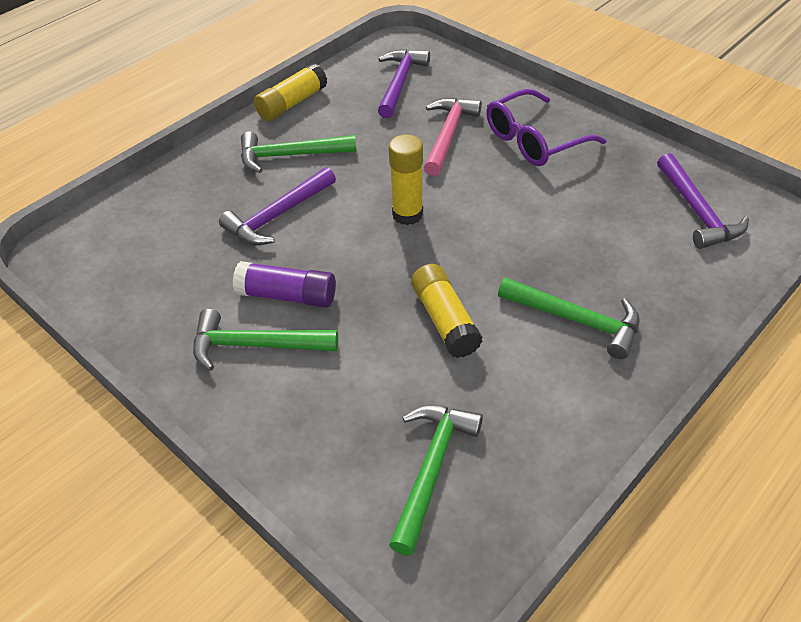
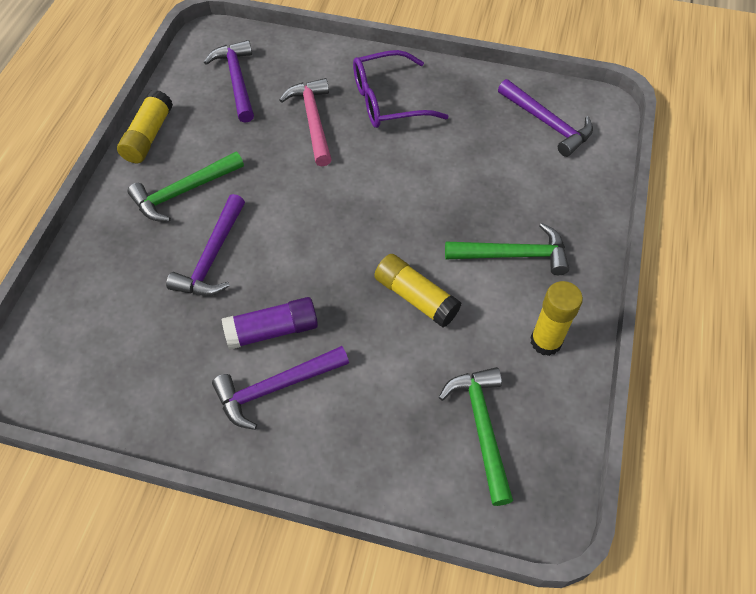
camera: 30 degrees left, 10 degrees up
(255, 345) = (275, 388): green hammer -> purple hammer
(407, 214) = (326, 212): yellow glue stick -> yellow glue stick (546, 341)
(534, 140) = (388, 101): purple glasses -> purple glasses turned 45 degrees clockwise

